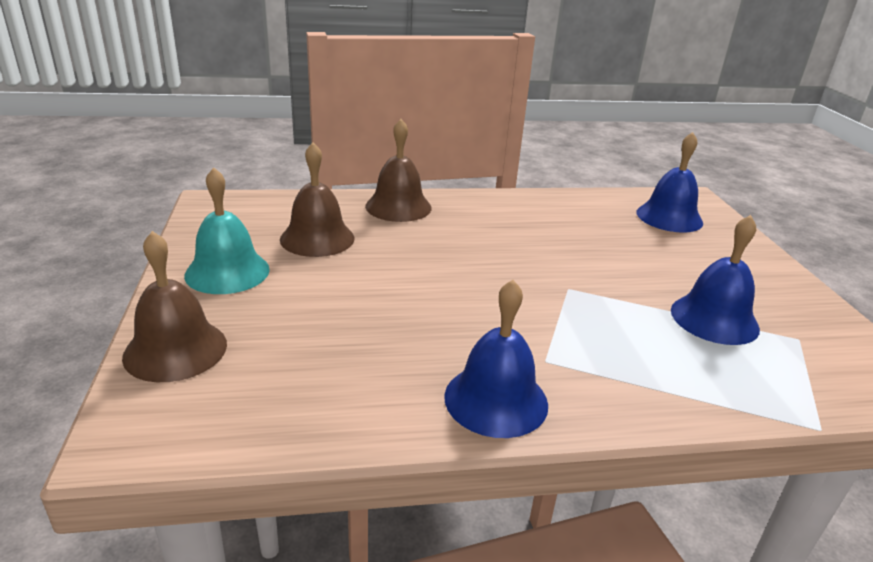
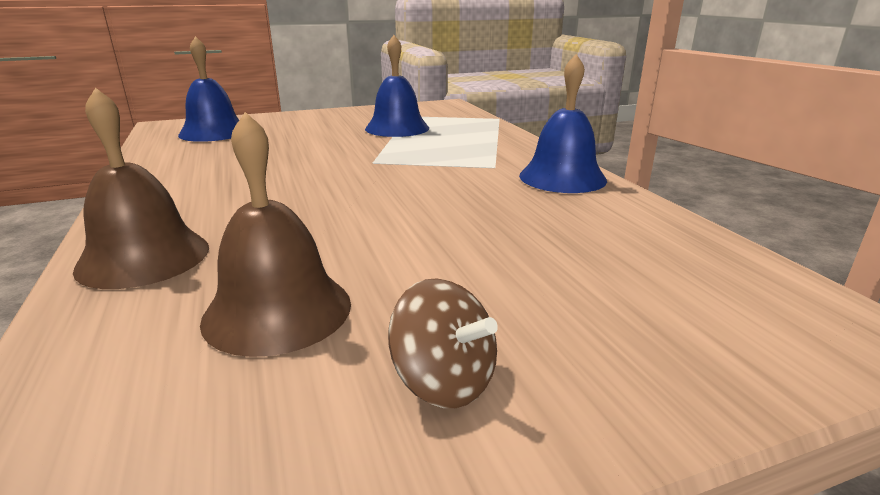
camera: 100 degrees left, 5 degrees down
(175, 350) = (697, 356): brown bell -> none
(227, 272) = (444, 381): turquoise bell -> brown spinning top

